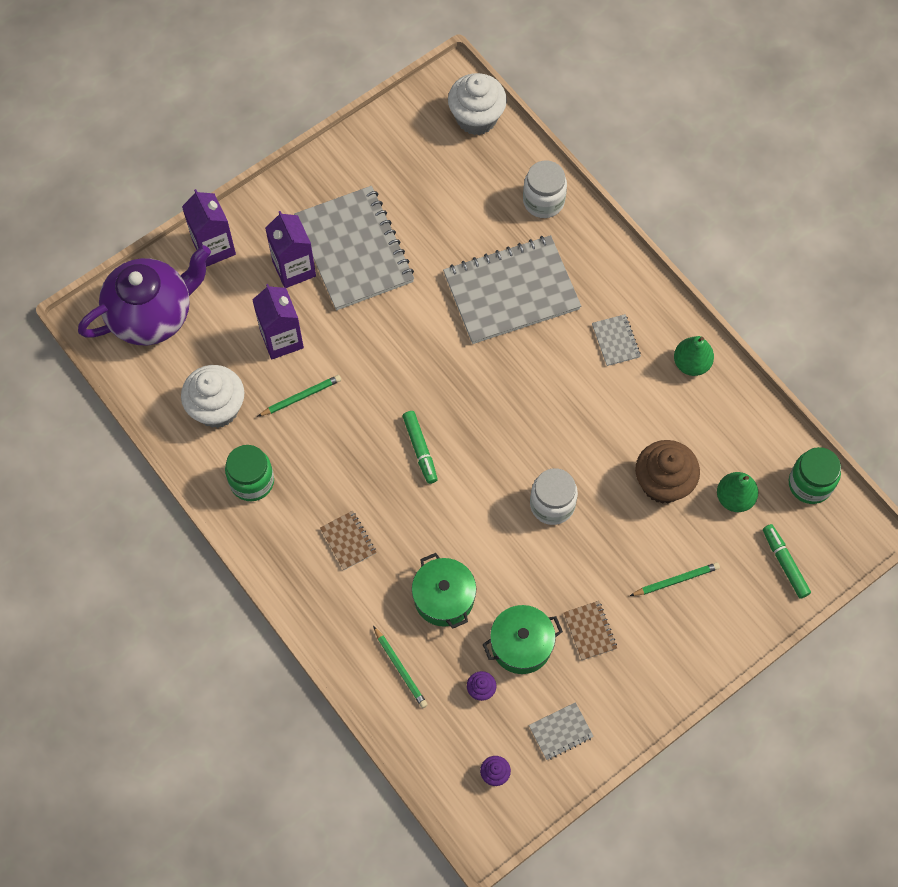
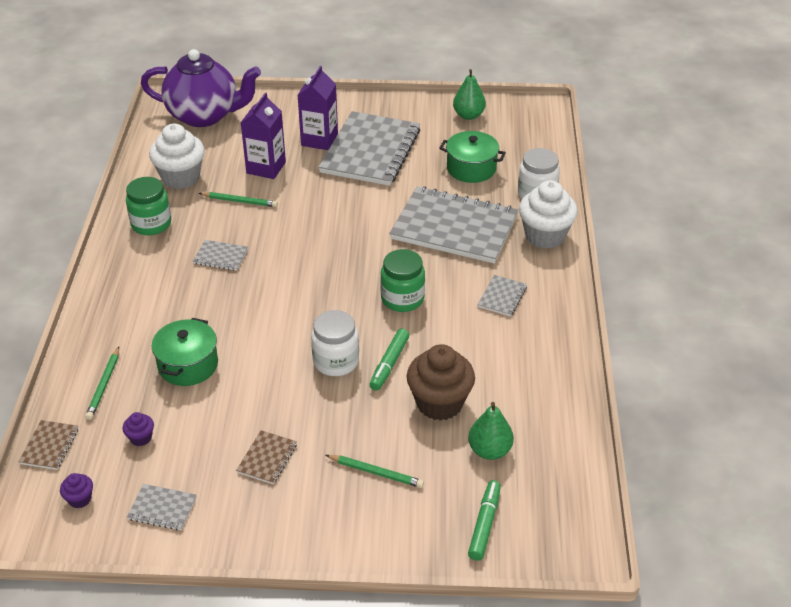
camera: 40 degrees right, 25 degrees down
(214, 247) = (283, 105): purple carton -> none
(348, 541) = (168, 291): brown notebook -> brown notebook (49, 446)
(351, 471) = (221, 256): none -> grey notebook
(420, 449) = (281, 273): green marker -> green marker (389, 364)
(476, 118) = (537, 131): white cupcake -> white cupcake (545, 236)
(521, 645) = (205, 431): green pot -> green pot (471, 168)
(691, 363) = (549, 344): green pear -> green pear (468, 115)
(810, 484) = (569, 484): green jar -> green jar (402, 299)

